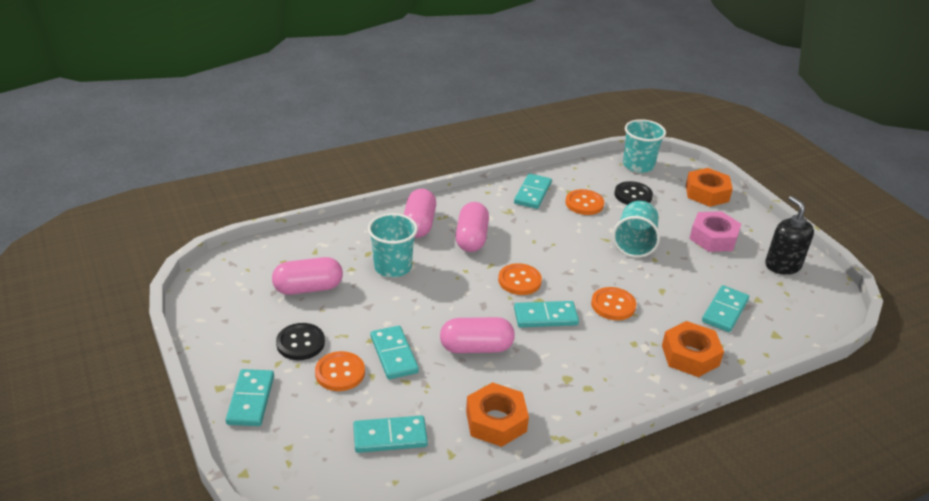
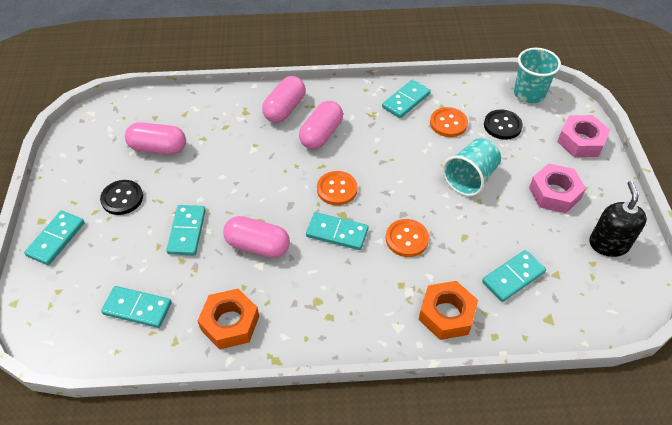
camera: 25 degrees right, 15 degrees up
(340, 373) = (135, 235): orange button -> none
(392, 267) = (237, 146): turquoise cup -> none
(707, 193) = (581, 141): orange nut -> pink nut

